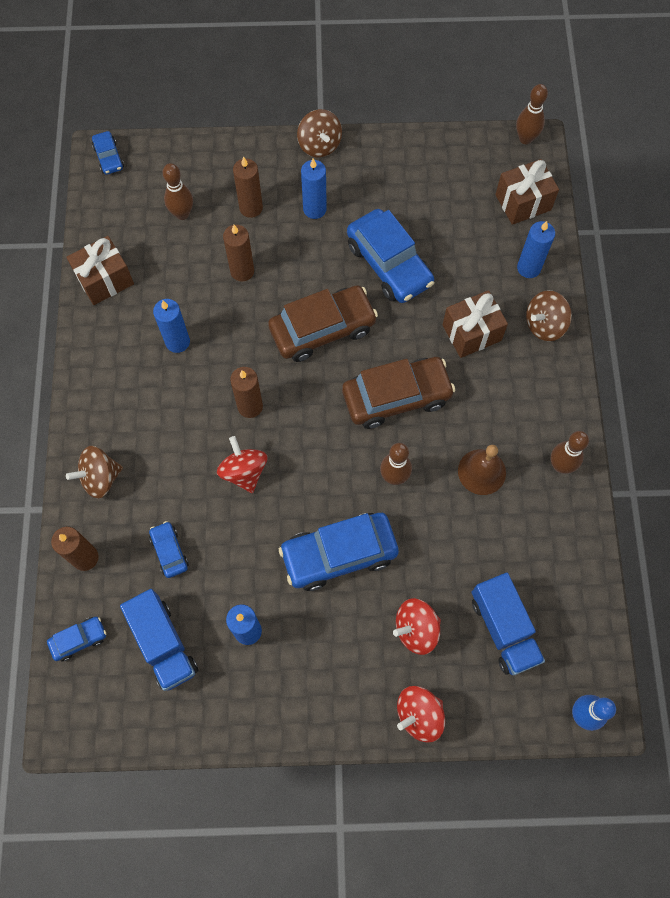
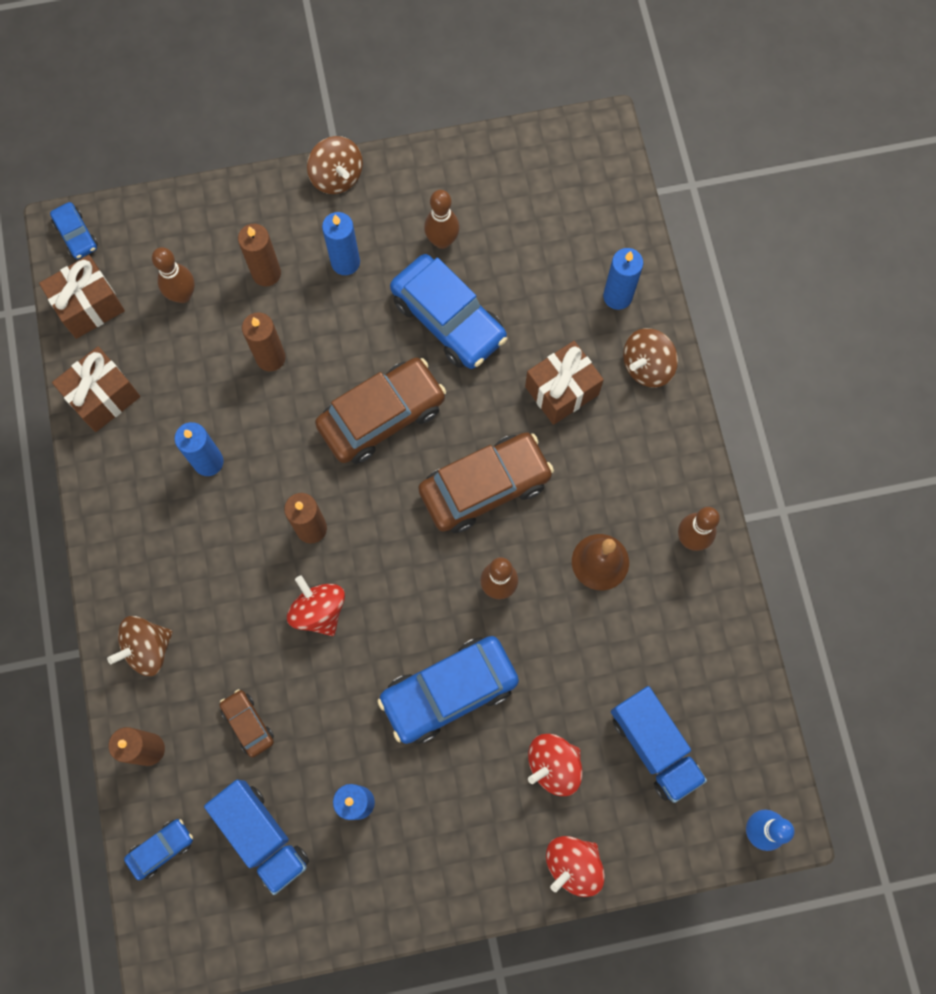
camera: 10 degrees left, 5 degrees up
(169, 551) = (248, 724): blue car -> brown car
(523, 202) = (598, 212): brown gift -> brown gift (89, 306)
(525, 139) = (589, 128): brown bowling pin -> brown bowling pin (442, 241)

